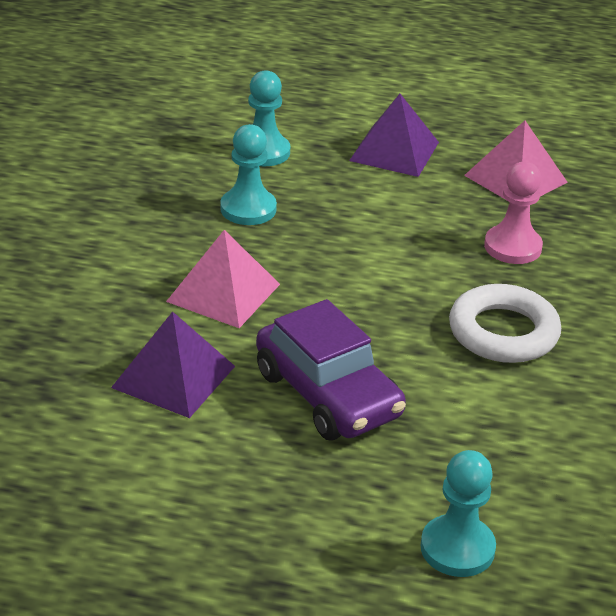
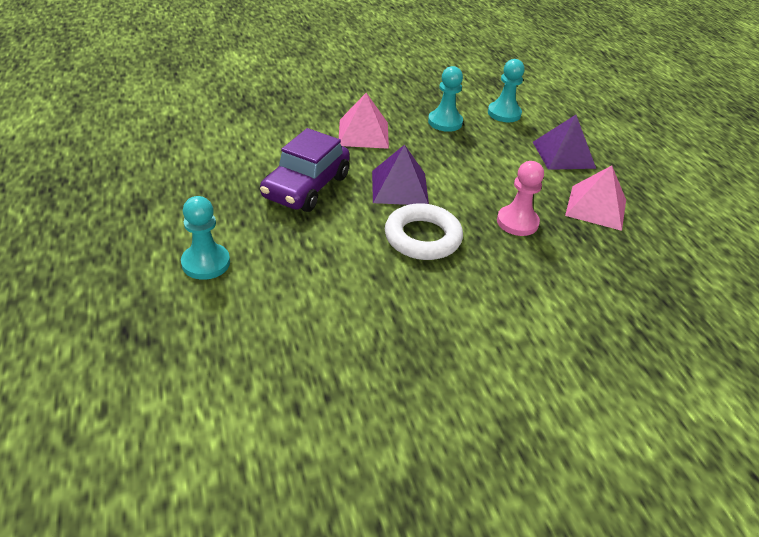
camera: 60 degrees right, 5 degrees up
(174, 376) = (281, 137): purple pyramid -> purple pyramid (399, 187)

